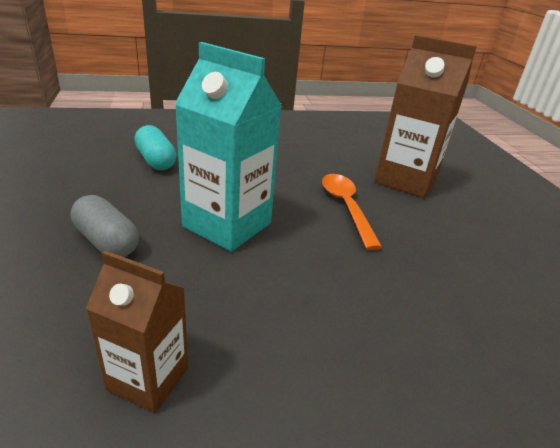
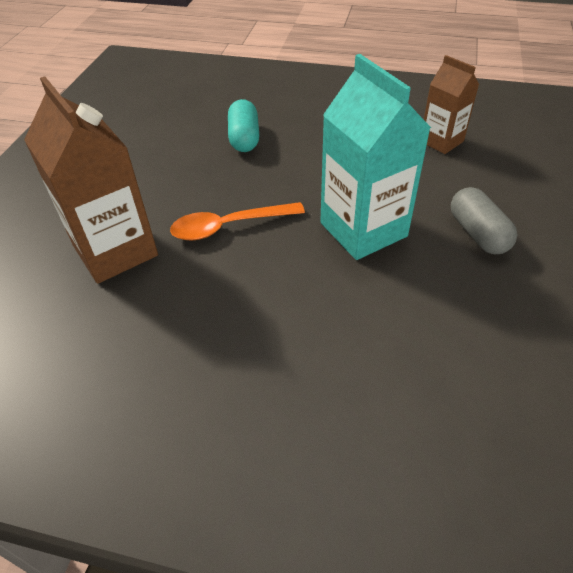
camera: 150 degrees left, 15 degrees up
(156, 160) = (427, 364): turquoise capsule -> turquoise capsule (244, 138)
(346, 207) = (229, 226): orange spoon -> orange spoon turned 60 degrees clockwise

